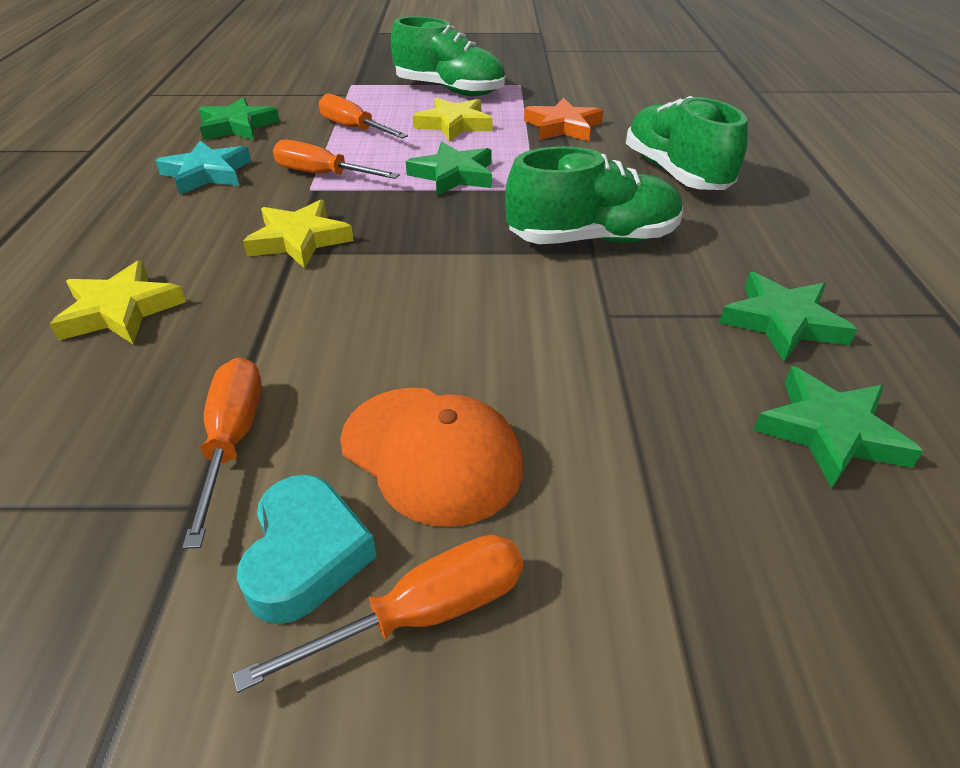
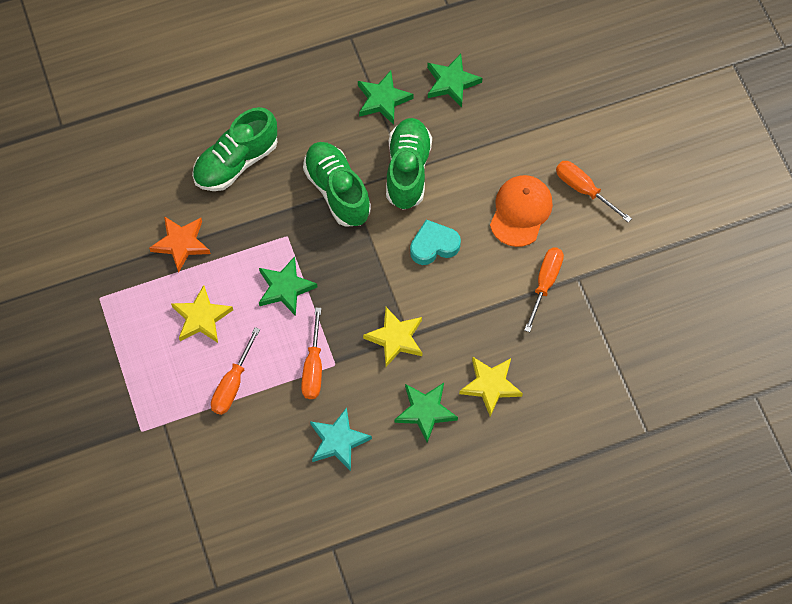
camera: 110 degrees left, 25 degrees up
(232, 440) = (545, 283): orange screwdriver -> orange screwdriver turned 135 degrees clockwise
(237, 126) = (257, 470): green star -> green star (425, 411)
(306, 555) = (580, 232): turquoise heart -> turquoise heart (434, 245)
(449, 90) = (131, 347): green shoe -> green shoe (407, 170)

